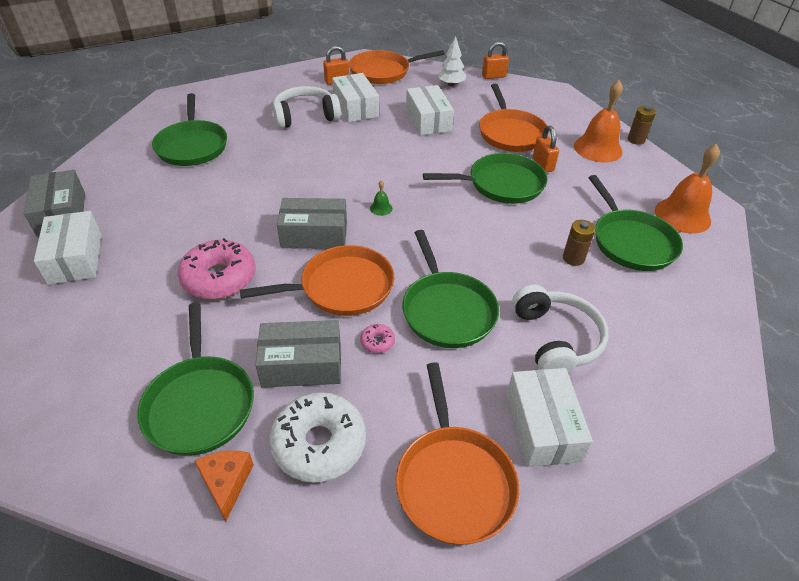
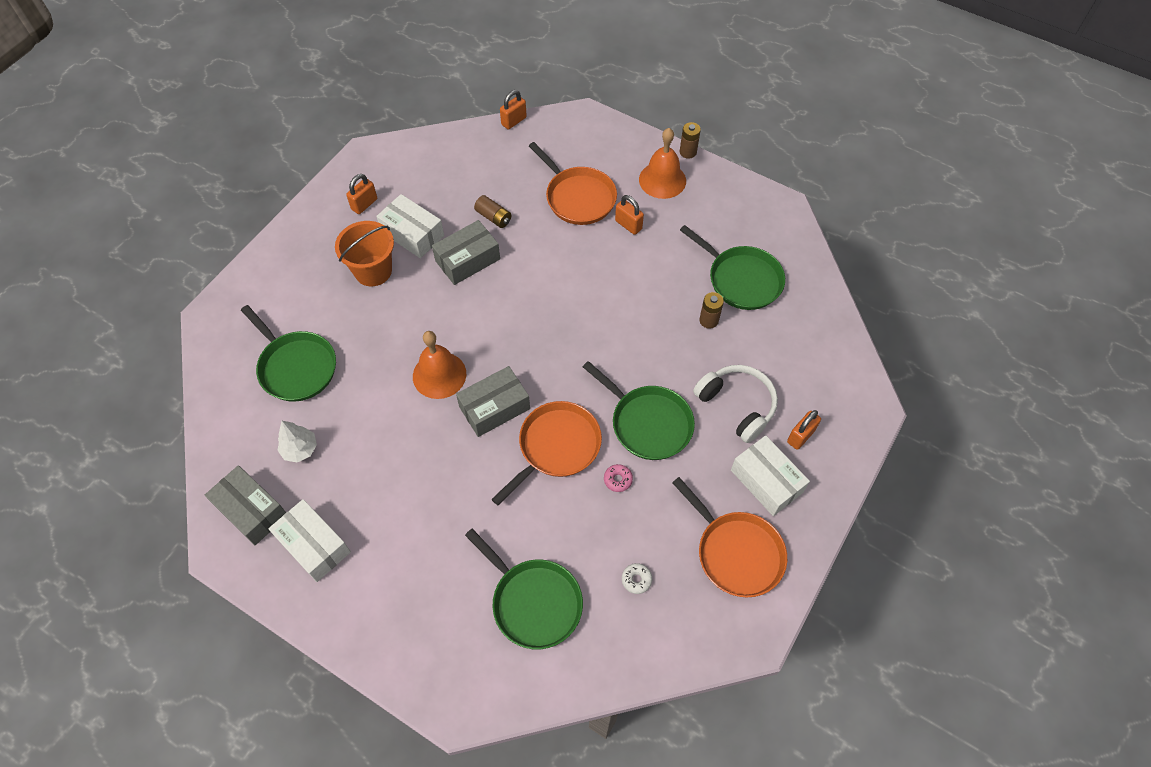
camera: 30 degrees left, 15 degrees up
(219, 278) = (453, 493): pink donut -> none
(226, 483) = (599, 642): orange cheese -> none
(302, 364) = (579, 529): grey box -> grey box (467, 260)
(305, 116) = (373, 271): white headphones -> orange bucket
(319, 443) = (636, 580): white donut -> white donut, size x0.43
(381, 208) = (528, 349): green bell -> none
(383, 72) = (400, 167): orange pan -> none
(428, 120) = (493, 217): white box -> brown battery
(451, 84) = (481, 153): white tree -> white tree (300, 449)
(502, 184) = (608, 267): green pan -> none
(614, 403) = (800, 436): none -> orange padlock
(682, 215) = (765, 229): orange bell -> orange bell (439, 375)

